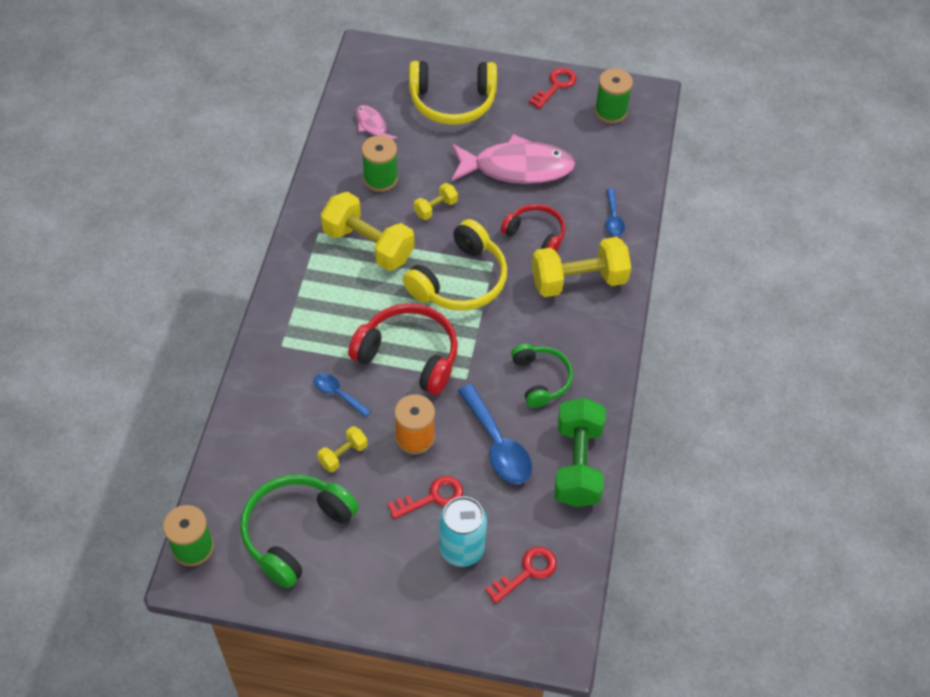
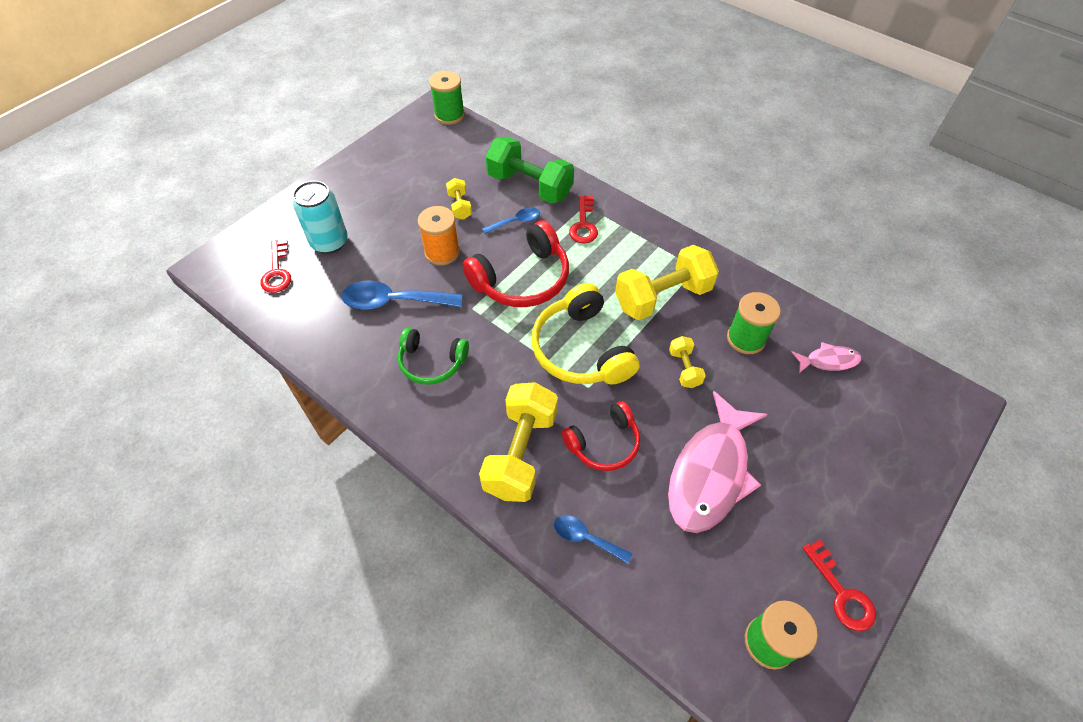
camera: 120 degrees right, 0 degrees up
(295, 532) = (419, 163): green headphones -> none
(432, 497) = (383, 242): red key -> red key (584, 224)
(452, 102) = (845, 454): yellow headphones -> none
(577, 464) = (331, 348): green dumbbell -> green dumbbell (530, 186)

